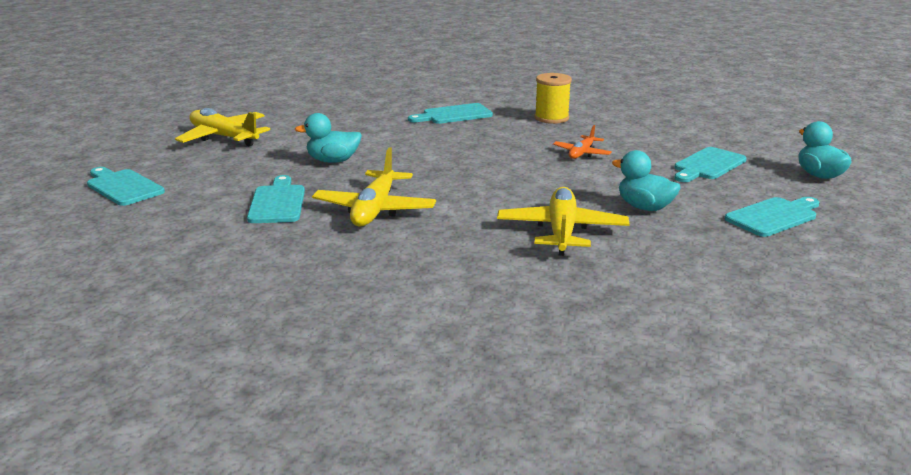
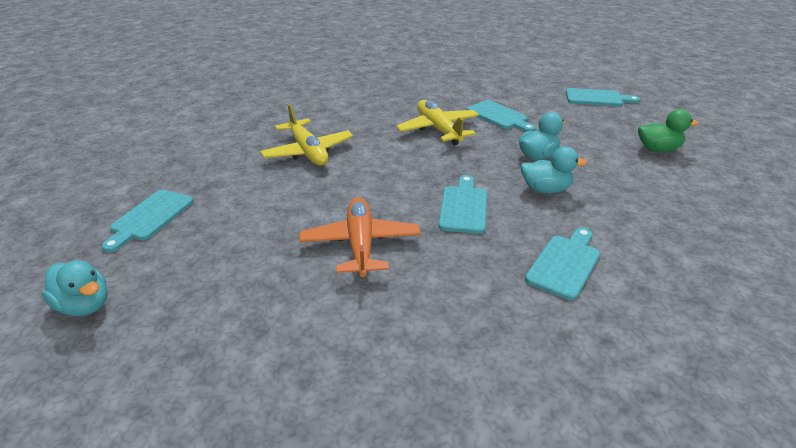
camera: 145 degrees right, 10 degrees up
(223, 137) = (658, 149): yellow plane -> green duck
(551, 118) = (457, 309): yellow spool -> none
(581, 153) = (360, 244): orange plane -> orange plane, size x1.77
(644, 207) = (261, 191): turquoise duck -> turquoise duck (545, 189)
(707, 165) = (219, 275): turquoise cutting board -> turquoise cutting board (463, 207)

